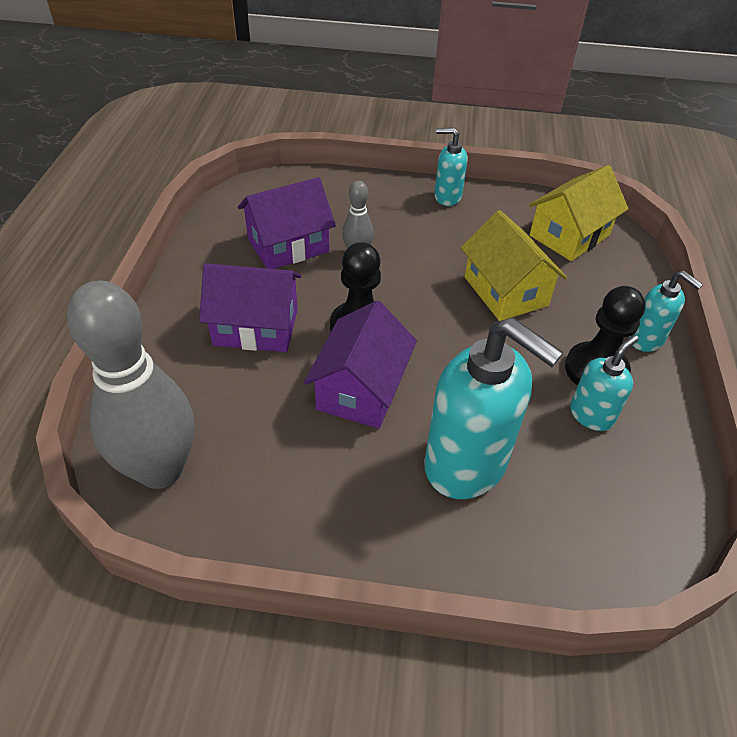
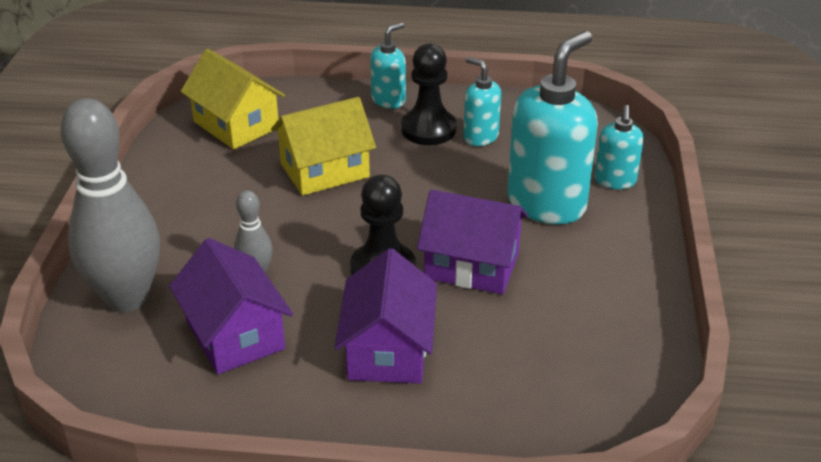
camera: 90 degrees left, 10 degrees down
(160, 470) = (600, 399): grey bowling pin -> grey bowling pin (127, 298)
(447, 197) = (150, 203): turquoise soap dispenser -> turquoise soap dispenser (615, 181)

